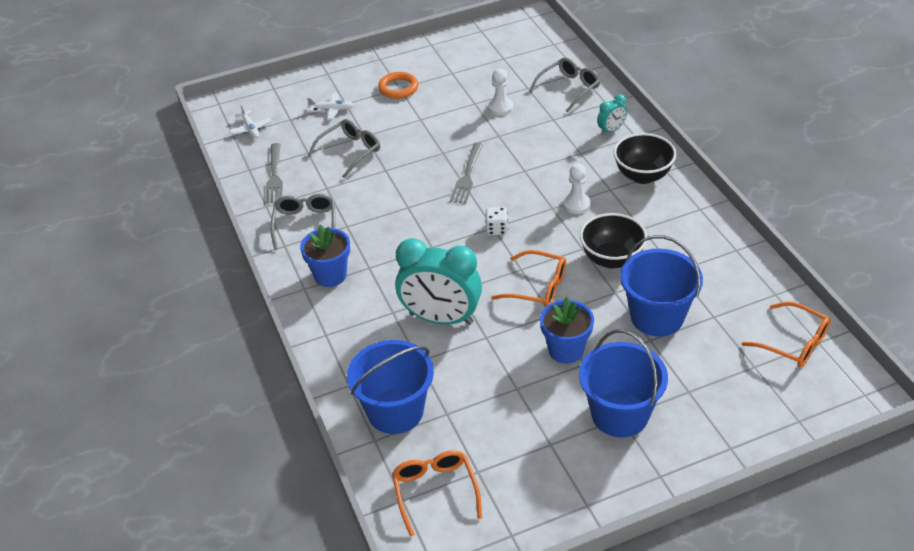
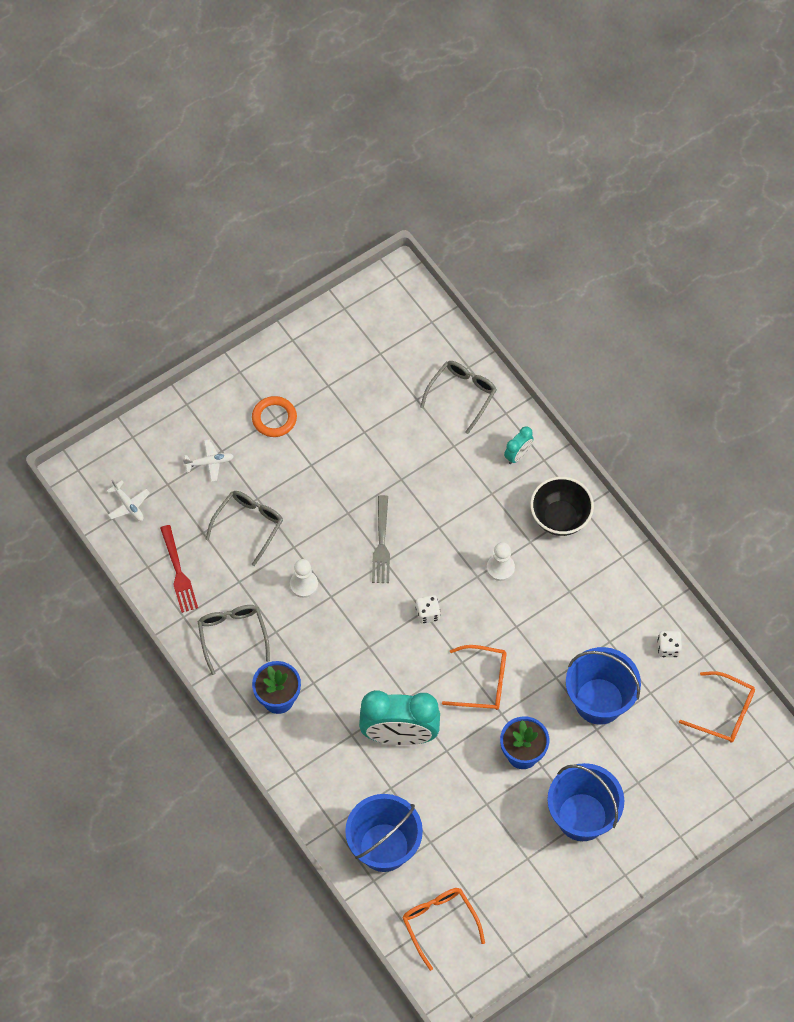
camera: 15 degrees left, 20 degrees up
(274, 176) = (178, 572): grey fork -> red fork
(500, 107) = (394, 435): white pawn -> white pawn (304, 584)
(611, 259) = (546, 636): black bowl -> none
(738, 283) = (668, 648): none -> white dice

